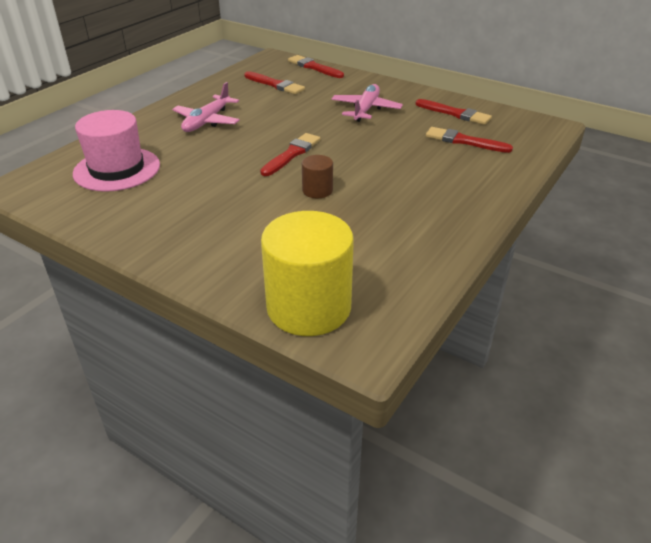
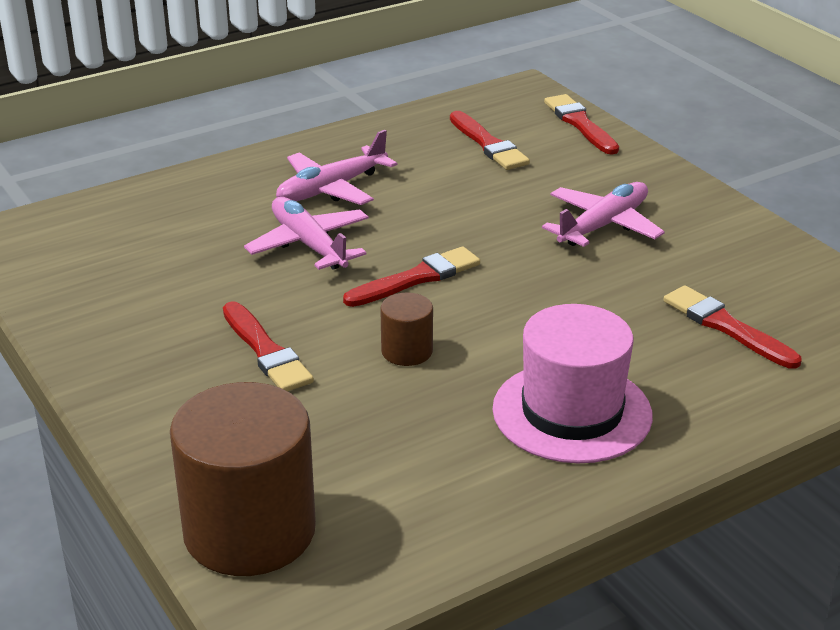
camera: 25 degrees right, 5 degrees down
(117, 169) = (148, 240): pink hat -> pink hat (572, 412)
(217, 151) = (309, 244): none -> pink plane
(309, 307) = (249, 531): yellow cylinder -> brown cylinder
(455, 113) = (757, 270): red brush -> red brush (266, 351)

